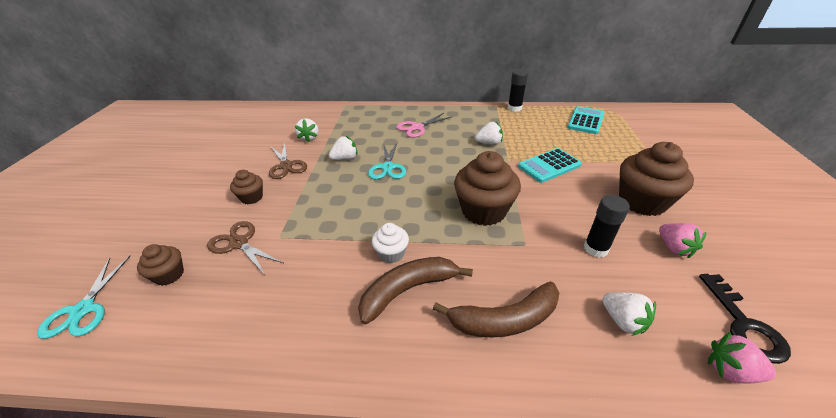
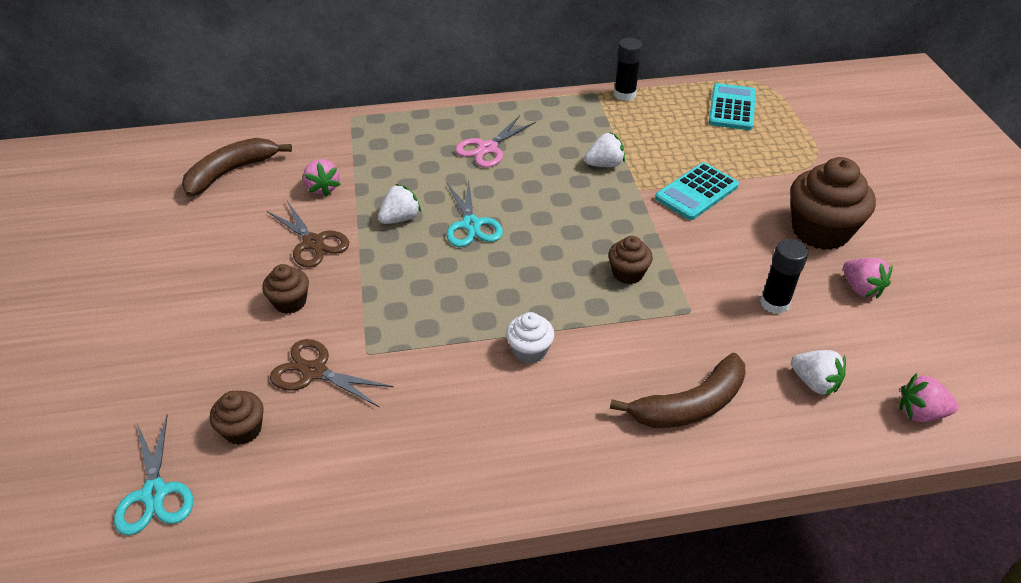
camera: 15 degrees left, 5 degrees up
(309, 138) = (323, 188): white strawberry -> pink strawberry
(408, 290) = (568, 392): brown banana -> brown banana (231, 172)
(483, 211) = (628, 273): brown cupcake -> brown cupcake, size x0.52
(744, 324) = (933, 364): black key -> none

